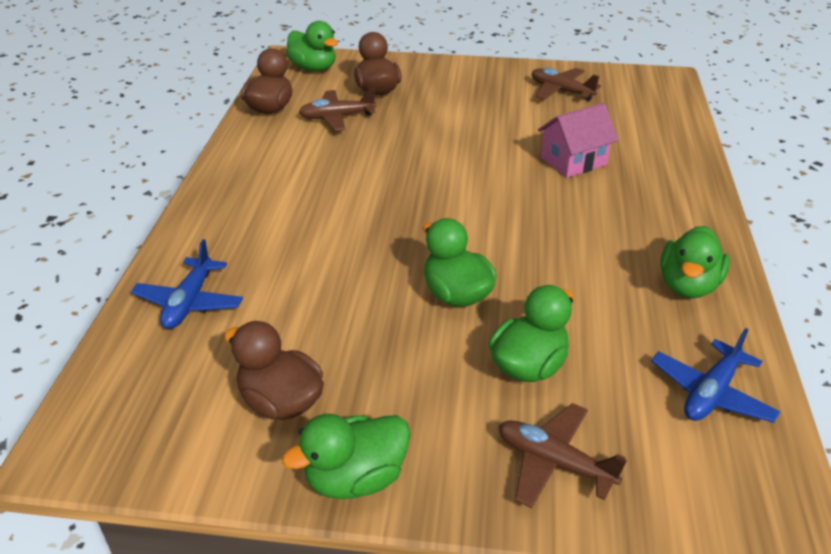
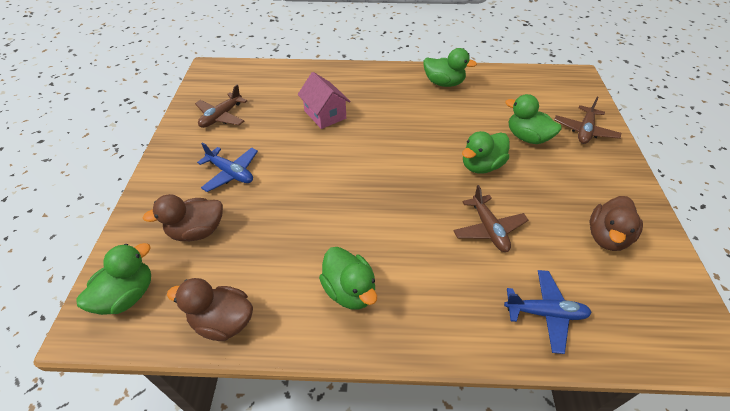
camera: 95 degrees left, 10 degrees up
(337, 117) = (250, 257): brown plane -> brown plane (488, 229)
(356, 478) = (636, 197): green duck -> green duck (349, 290)
(711, 393) = (517, 84): blue plane -> blue plane (231, 173)

